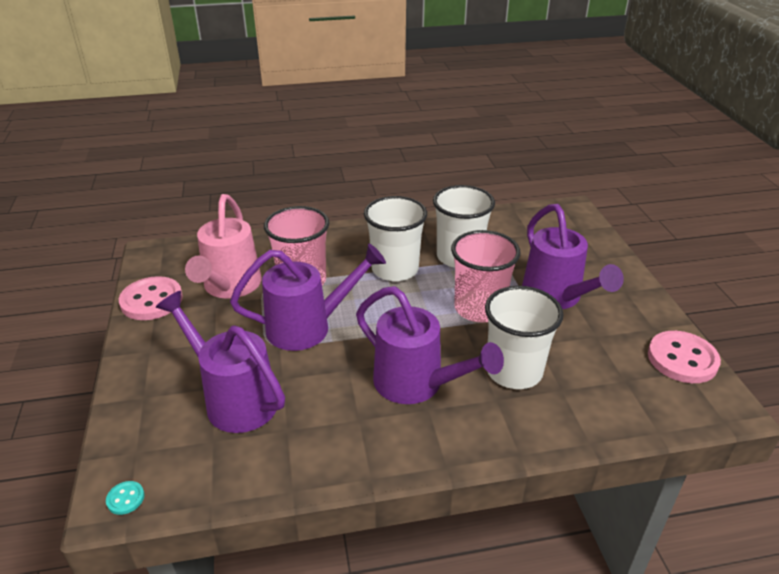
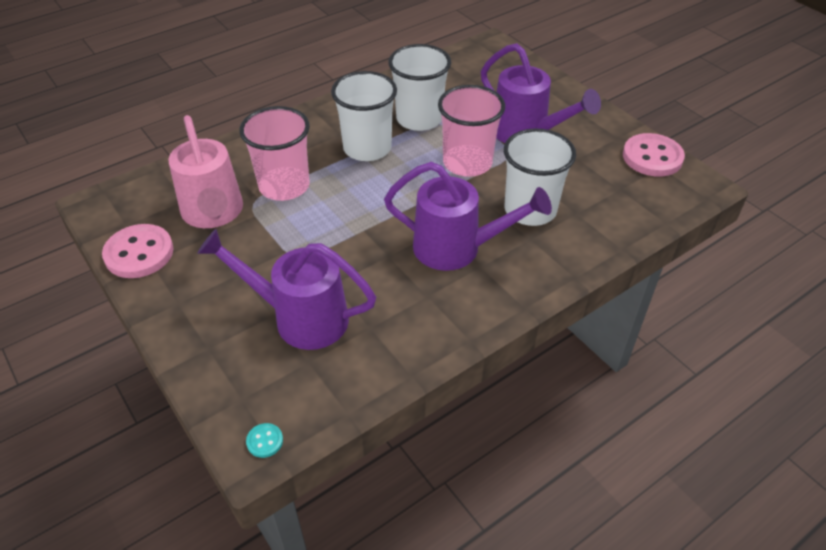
camera: 25 degrees left, 10 degrees up
(308, 327) = (322, 229): purple watering can -> none

